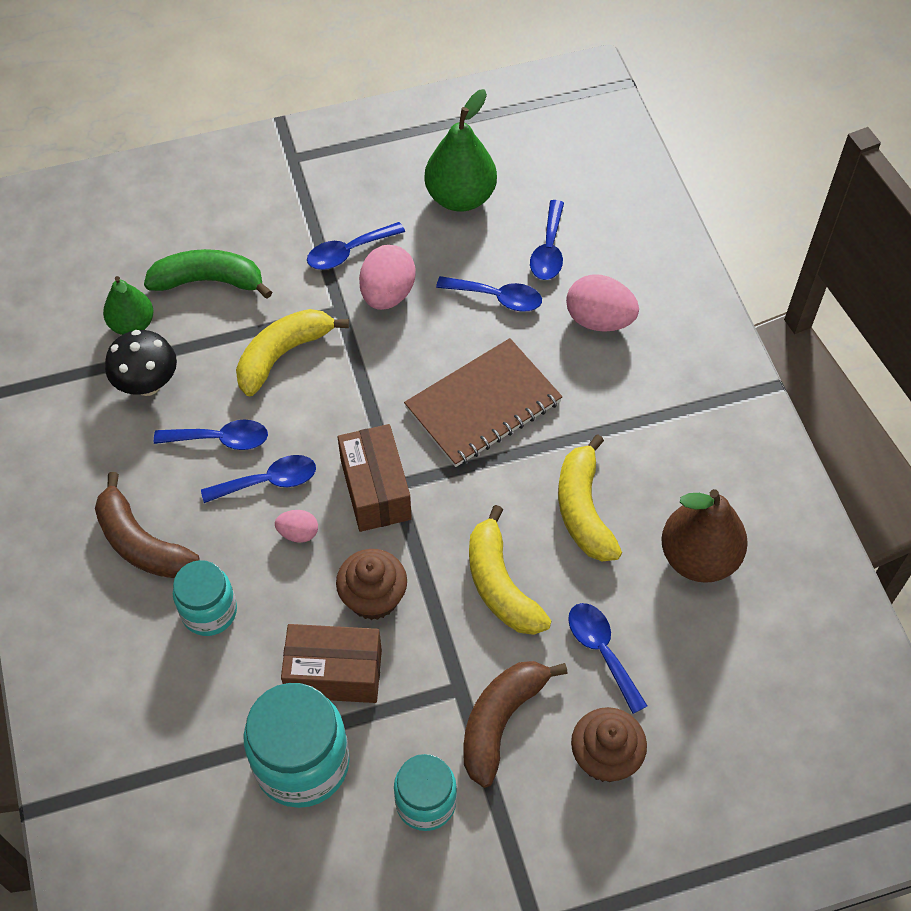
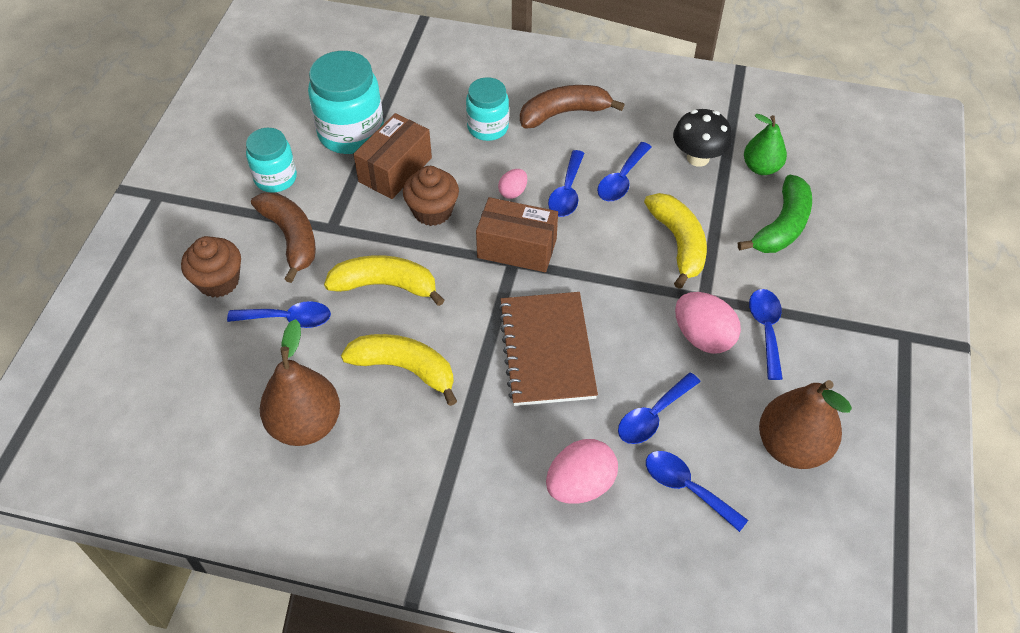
camera: 120 degrees right, 5 degrees down
(460, 197) = (792, 446): green pear -> brown pear

